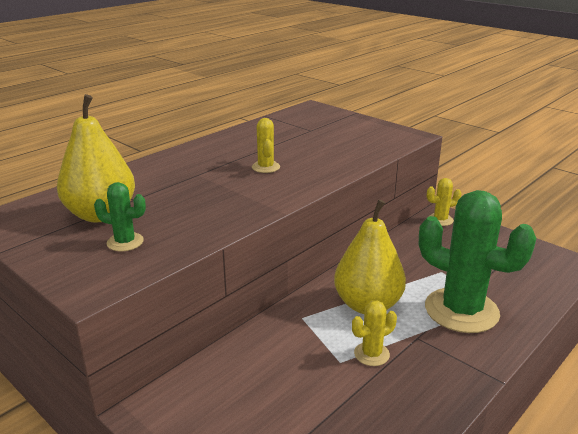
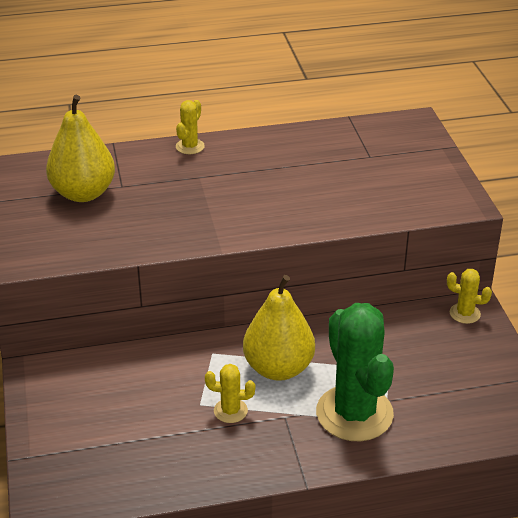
camera: 35 degrees right, 10 degrees up
(125, 242) = (75, 229): green cactus -> none
(265, 167) = (266, 191): yellow cactus -> yellow cactus (190, 146)

